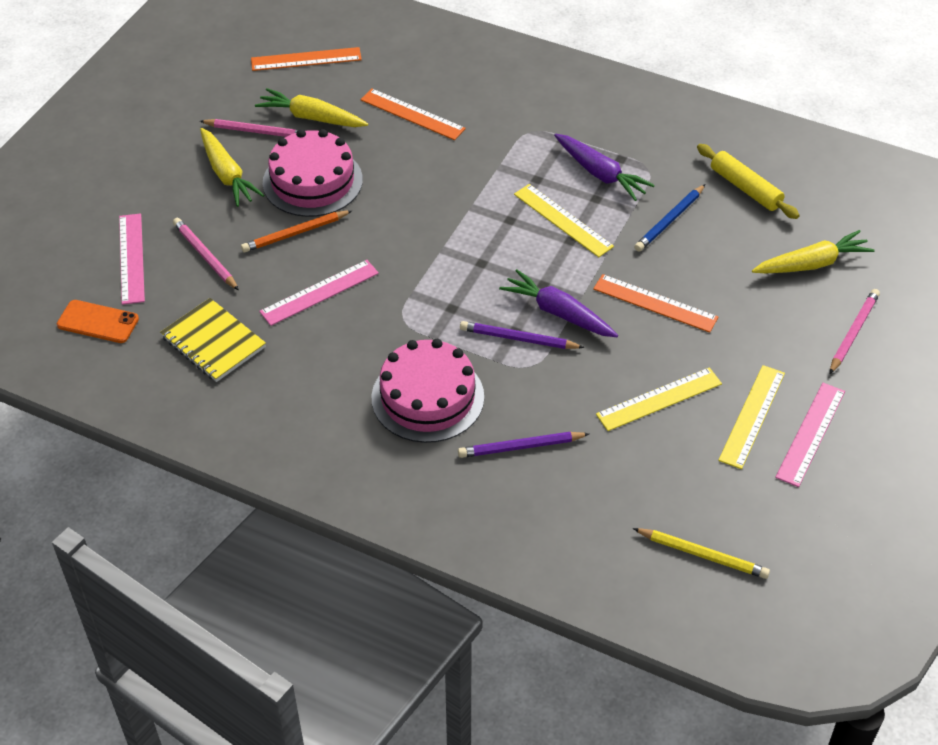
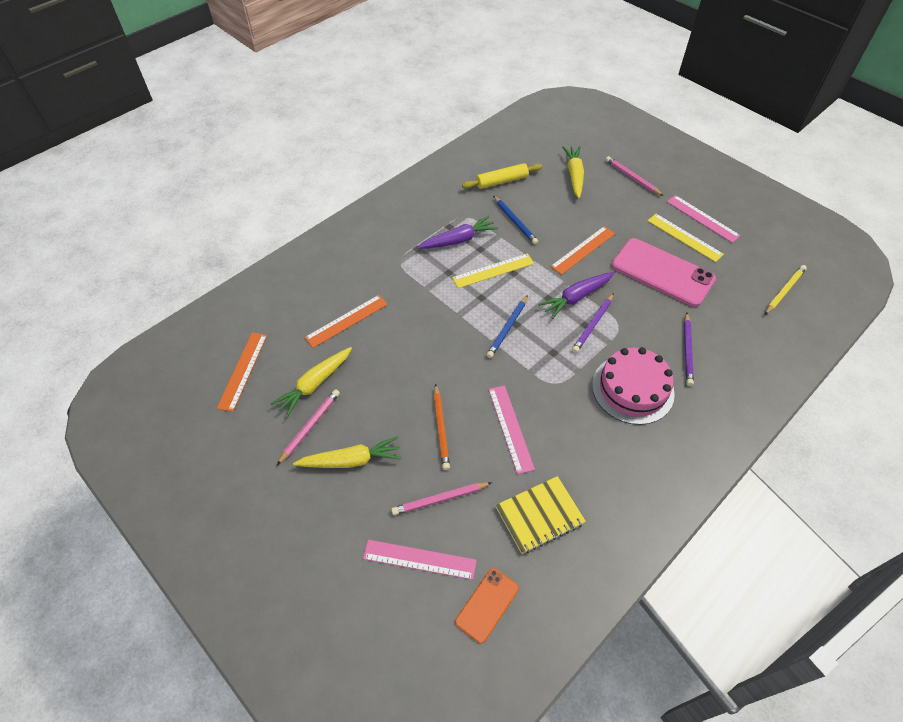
camera: 70 degrees left, 5 degrees up
(312, 181) = (388, 402): pink cake -> none
(470, 256) = (507, 328): none -> blue pencil
(659, 399) = (662, 272): yellow ruler -> pink phone

